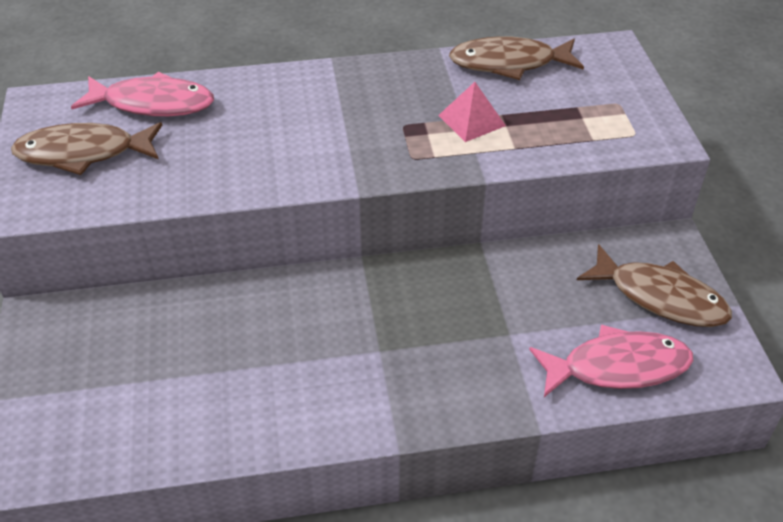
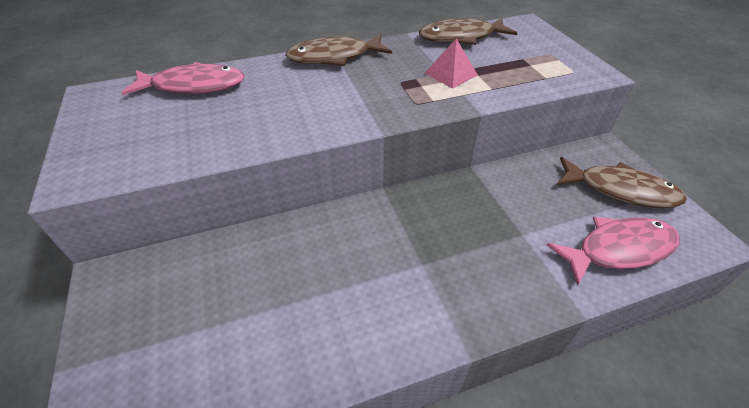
camera: 10 degrees left, 0 degrees up
(83, 153) = (135, 127): brown fish -> brown fish (334, 57)

